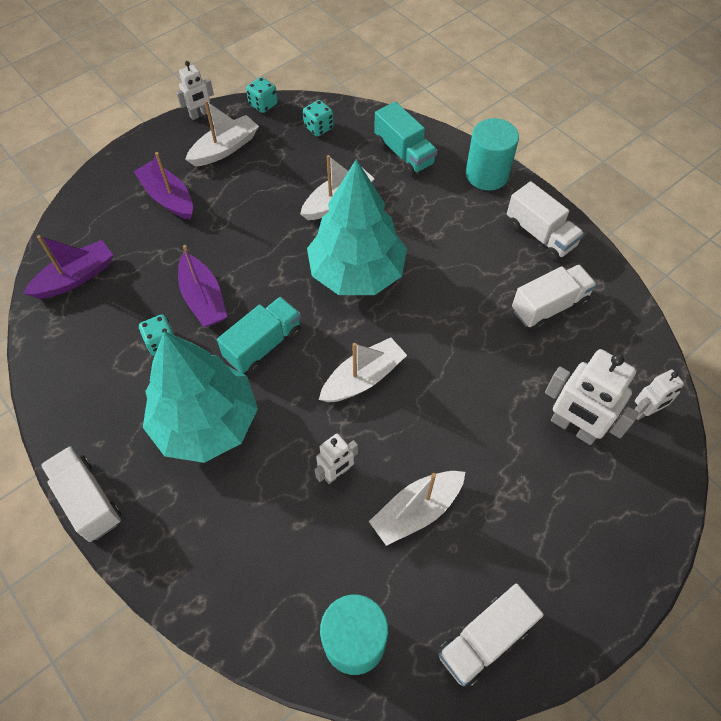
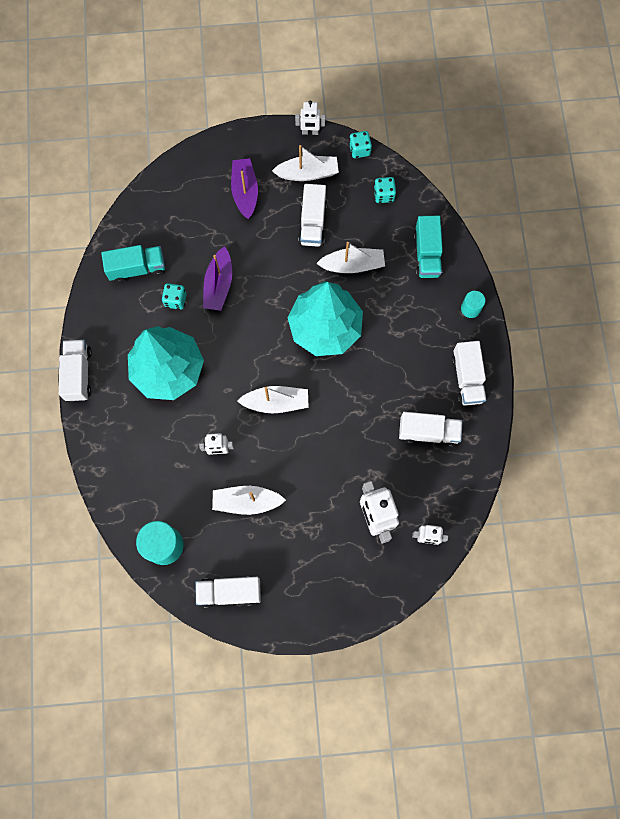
camera: 35 degrees right, 15 degrees up
(76, 277) = (153, 219): purple boat -> none
(263, 345) = (233, 341): turquoise truck -> turquoise truck (137, 269)
(265, 187) = (312, 223): none -> white truck
(487, 174) = (470, 309): turquoise cylinder -> turquoise cylinder, size x0.56

